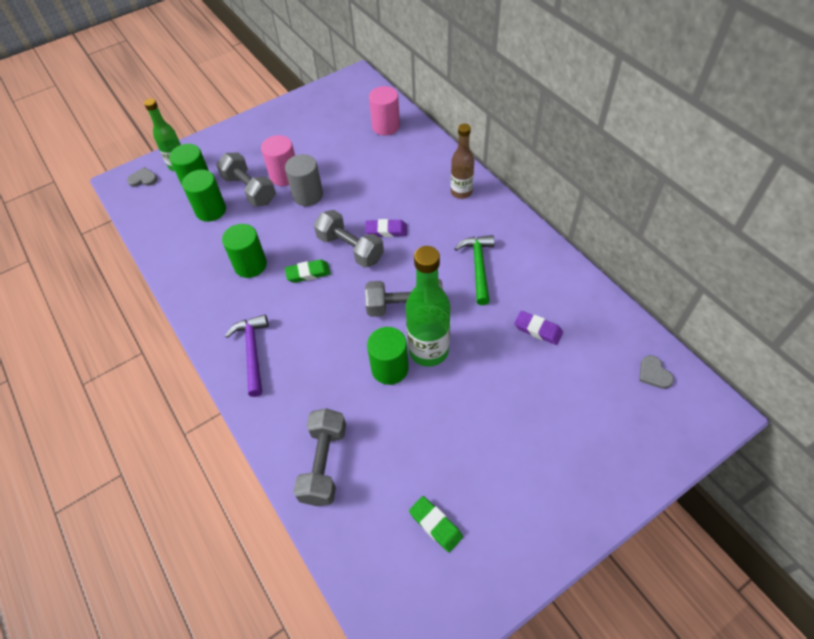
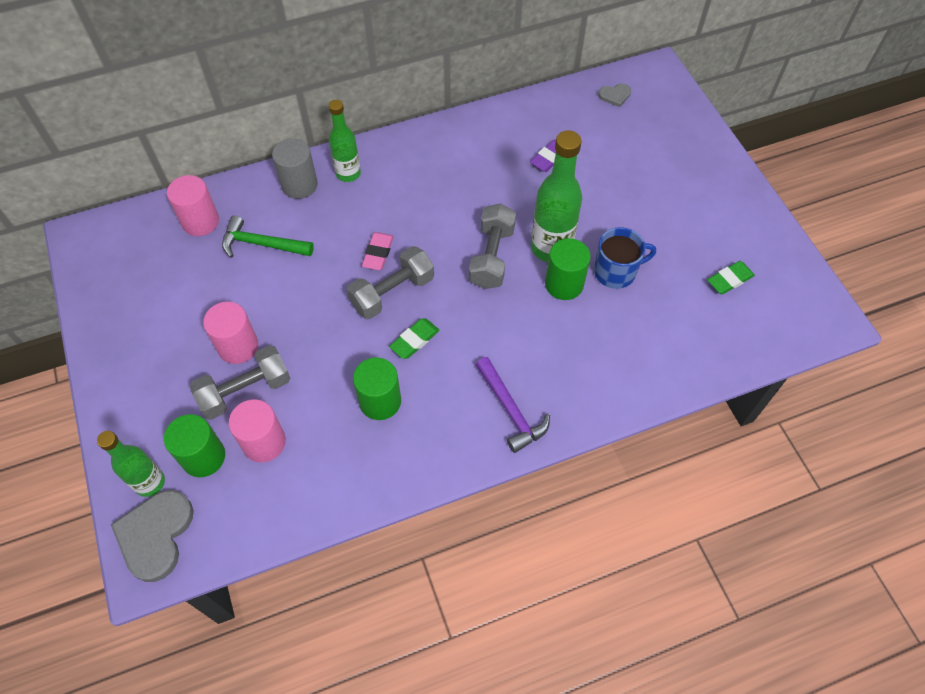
camera: 80 degrees left, 5 degrees up
(143, 179) = (155, 535): grey heart -> grey heart, size x2.02
(211, 210) = (264, 442): green cylinder -> pink cylinder
(252, 352) = (511, 410): purple hammer -> purple hammer turned 120 degrees counterclockwise
(308, 195) = (286, 324): grey cylinder -> grey cylinder (299, 185)
(308, 273) = (414, 340): green eraser -> green eraser turned 45 degrees clockwise
(324, 463) = (659, 358): grey dumbbell -> none
(386, 230) = (378, 253): purple eraser -> pink eraser
(416, 410) = (616, 272): none -> blue mug
(461, 192) = (348, 173): brown bottle -> green bottle
(478, 267) = (459, 184): green hammer -> green hammer (262, 244)

